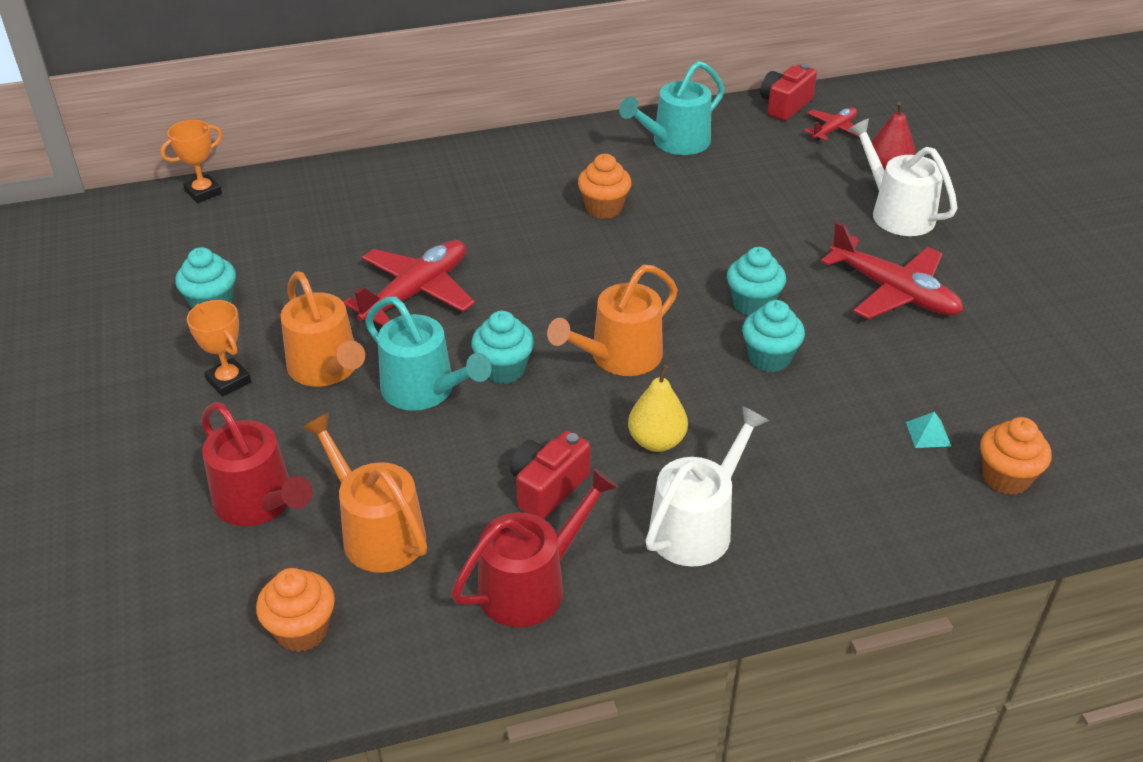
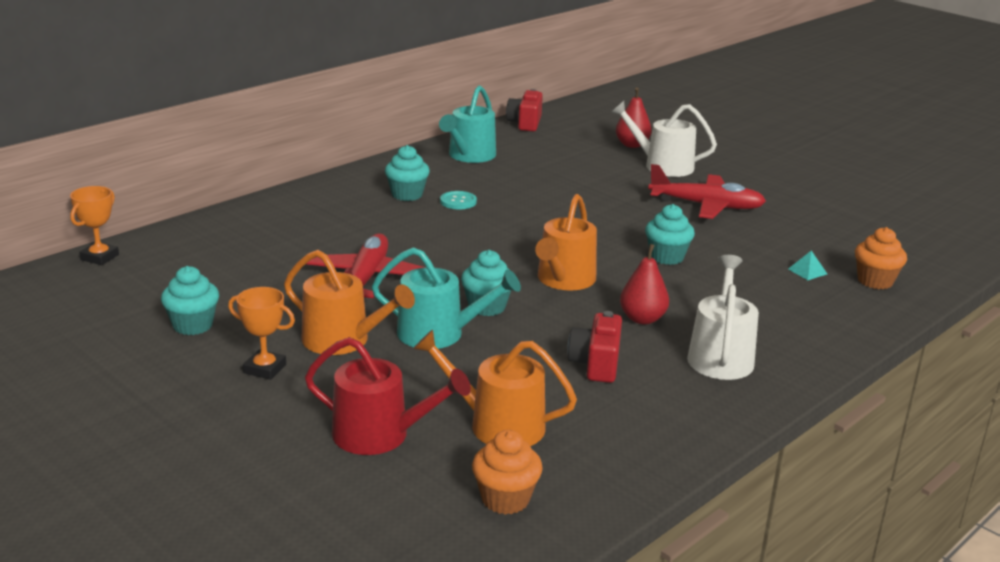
camera: 30 degrees left, 15 degrees down
(530, 585) = (646, 420): red watering can -> none
(604, 208) = (458, 201): orange cupcake -> turquoise button
(656, 441) = (642, 319): yellow pear -> red pear
(753, 304) = (623, 231): turquoise cupcake -> turquoise cupcake (407, 194)
(834, 129) = (573, 130): red plane -> none

